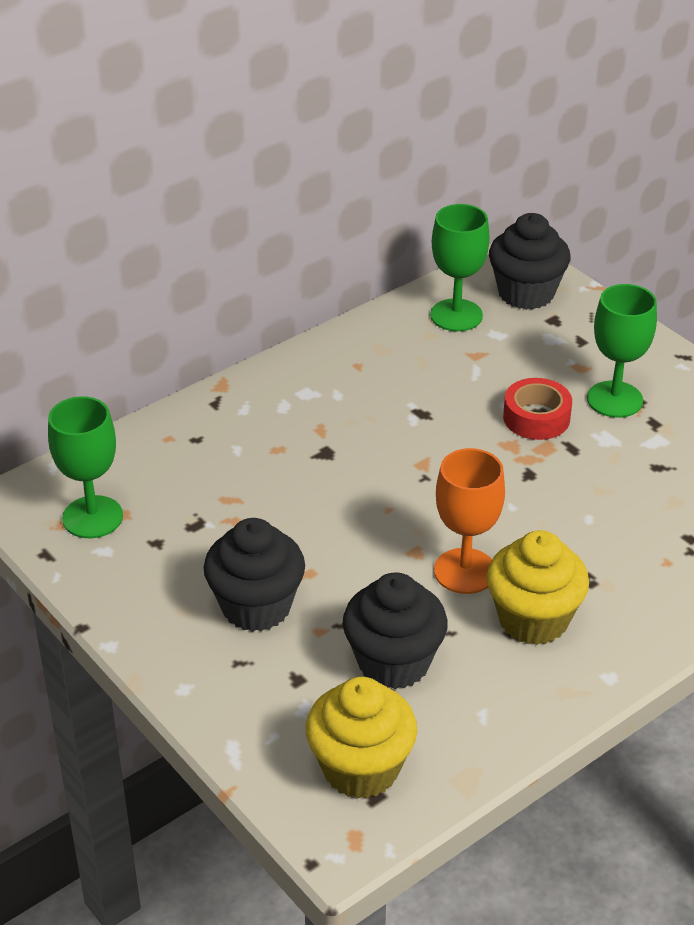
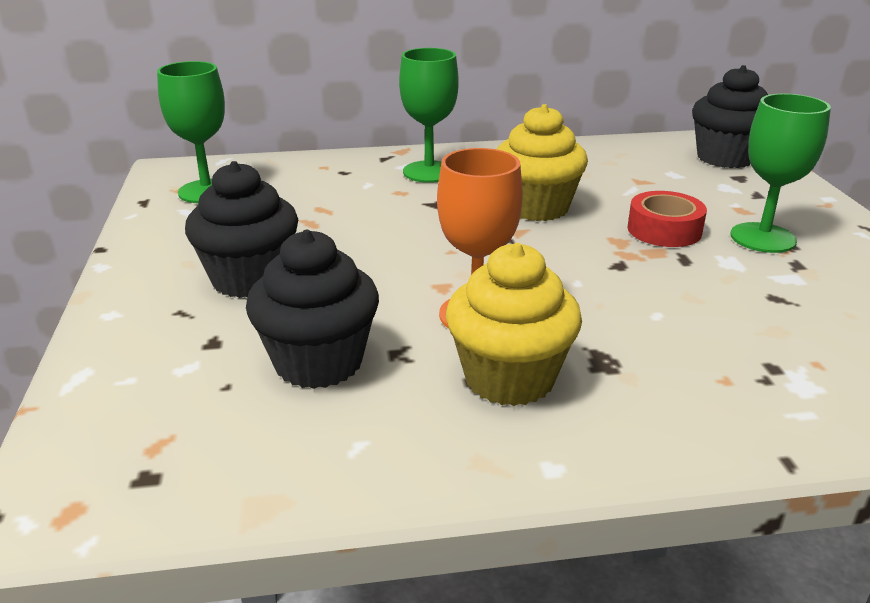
camera: 30 degrees right, 10 degrees down
(361, 768) = (167, 443): yellow cupcake -> yellow cupcake (537, 207)
(456, 315) = (645, 156): green goblet -> green goblet (429, 172)

